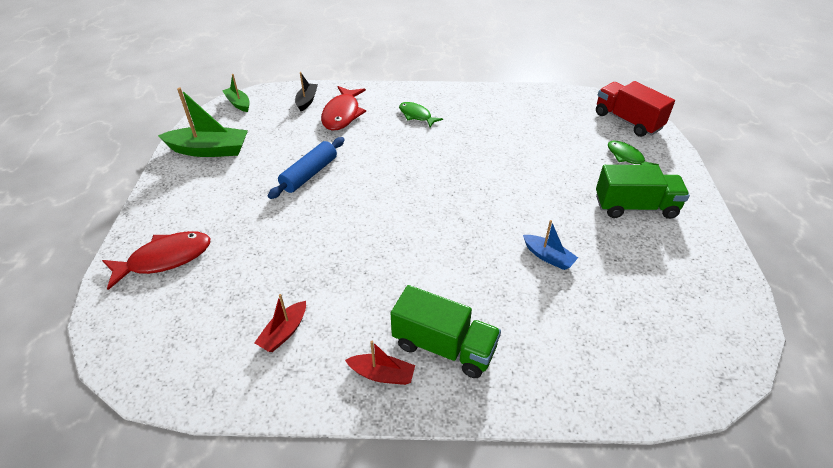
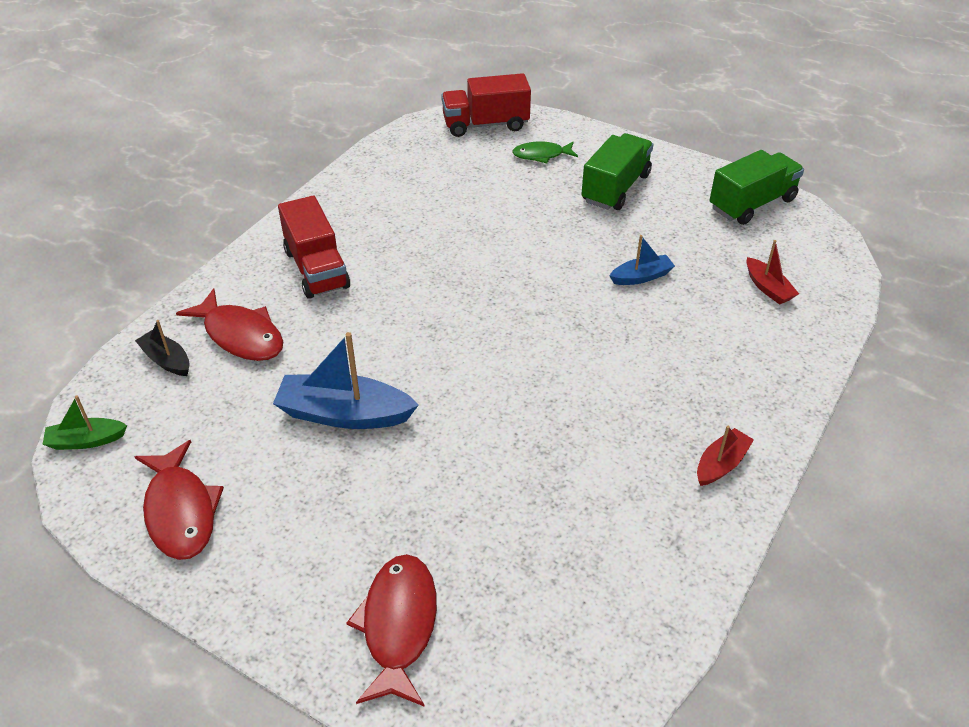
camera: 60 degrees left, 0 degrees up
(209, 150) = (180, 511): green boat -> red fish
(284, 332) = (615, 529): red boat -> red boat (768, 288)
(309, 174) = (345, 414): blue rolling pin -> blue boat
(416, 115) = (316, 269): green fish -> red truck
(444, 346) = (711, 403): green truck -> green truck (752, 204)

